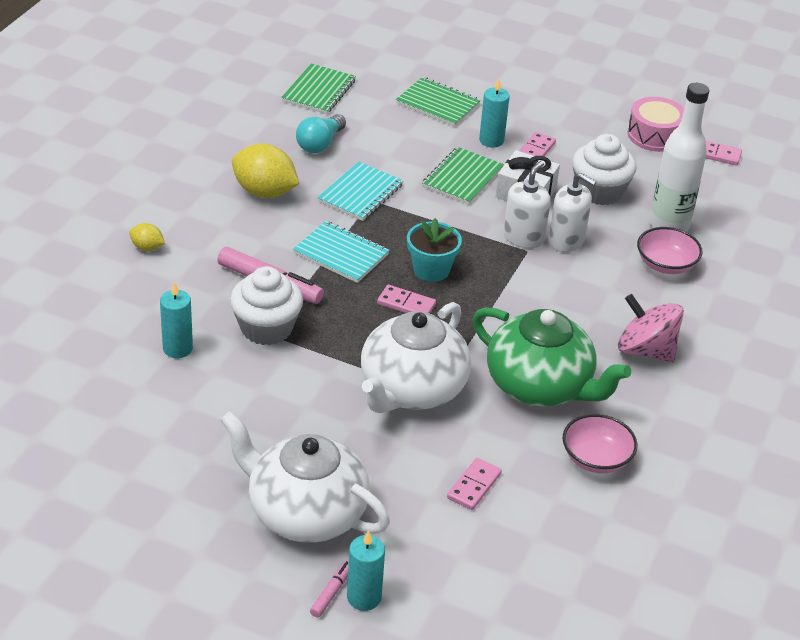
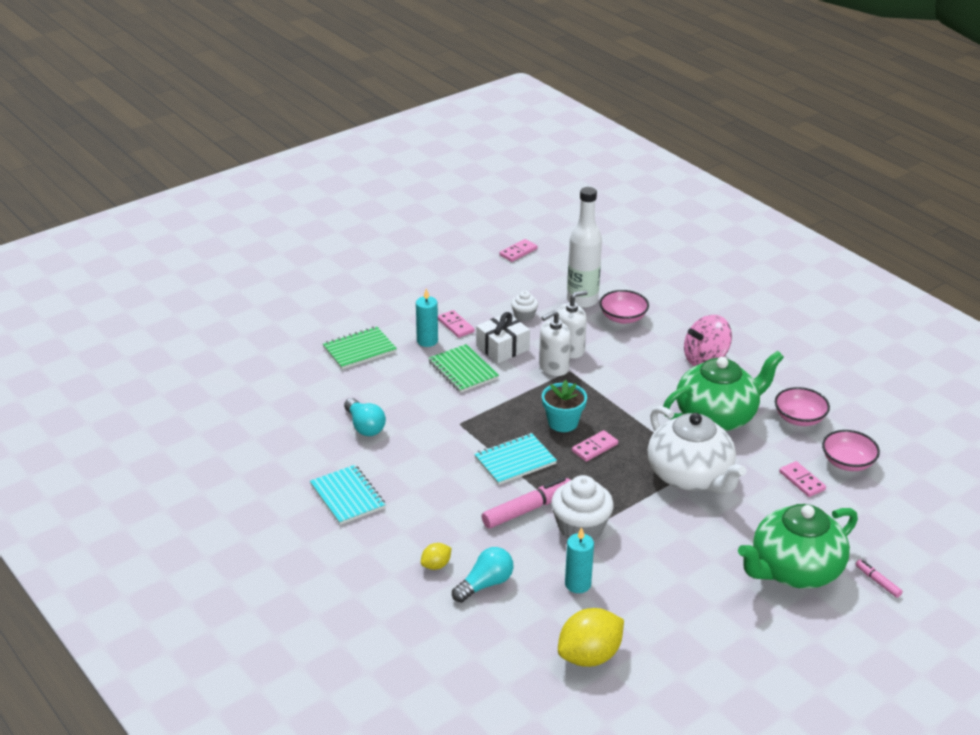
camera: 60 degrees left, 5 degrees down
(139, 286) = (485, 584): none -> turquoise light bulb
(264, 192) = (407, 476): yellow lemon -> yellow lemon (589, 656)
(305, 513) = (794, 570): white teapot -> green teapot
(319, 91) = (290, 404): green notebook -> none
(360, 193) = (446, 426): turquoise notebook -> turquoise notebook (347, 496)
(364, 597) = (888, 567): turquoise candle -> none
(523, 237) = (553, 367): white soap dispenser -> white soap dispenser turned 90 degrees counterclockwise
(542, 521) = (847, 463): none -> pink bowl
(599, 191) = (524, 315): white cupcake -> white cupcake, size x0.53
(654, 135) = (477, 268): pink drum -> none

